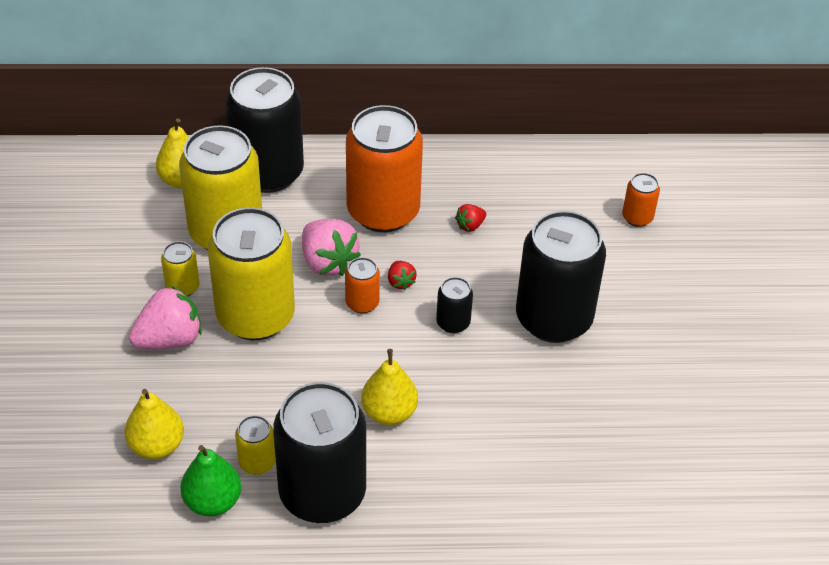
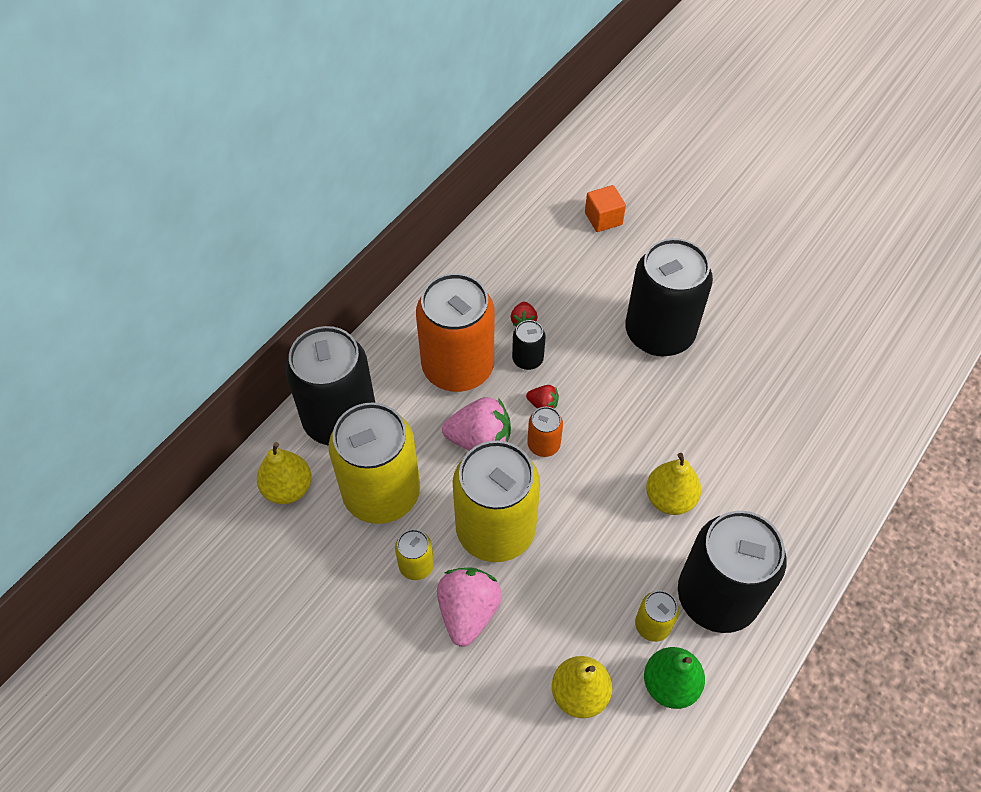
camera: 50 degrees left, 10 degrees up
(453, 323) = (613, 398): black can -> black can (527, 359)
(637, 217) = (603, 218): orange can -> orange cube

